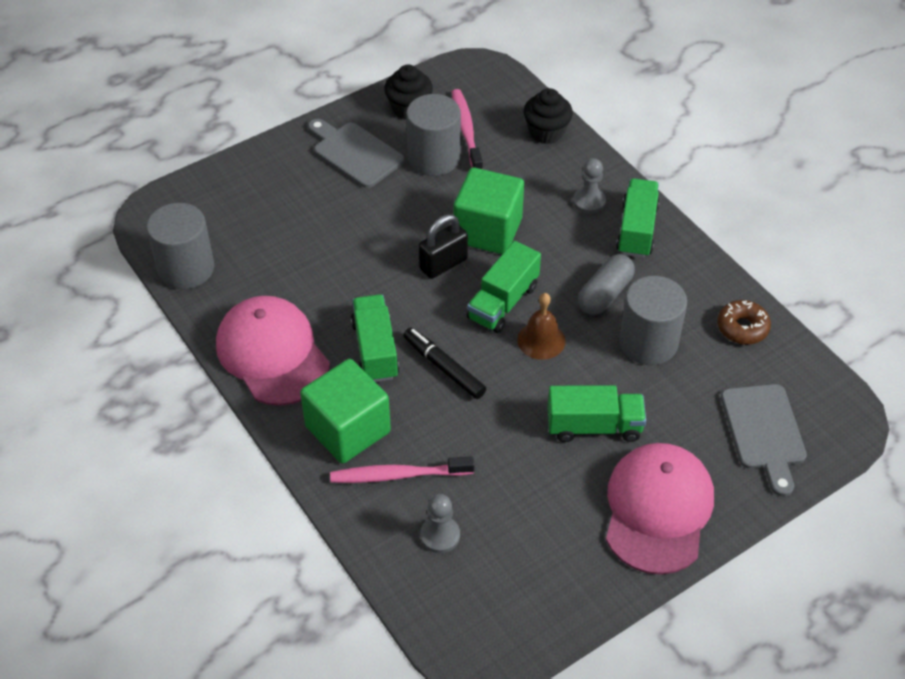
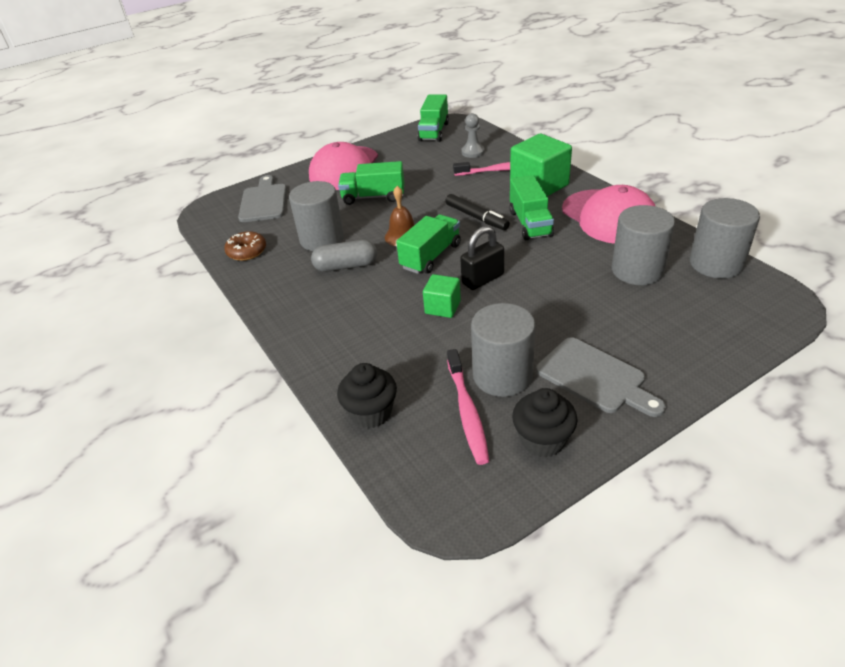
camera: 175 degrees left, 10 degrees down
(273, 265) = (637, 270): none -> grey cylinder
(488, 230) = (442, 307): green cube -> green cube, size x0.55
(589, 201) = (341, 337): grey pawn -> none
(605, 294) = (346, 266): grey capsule -> grey capsule turned 45 degrees clockwise
(636, 230) = (302, 314): green truck -> green truck (434, 132)

